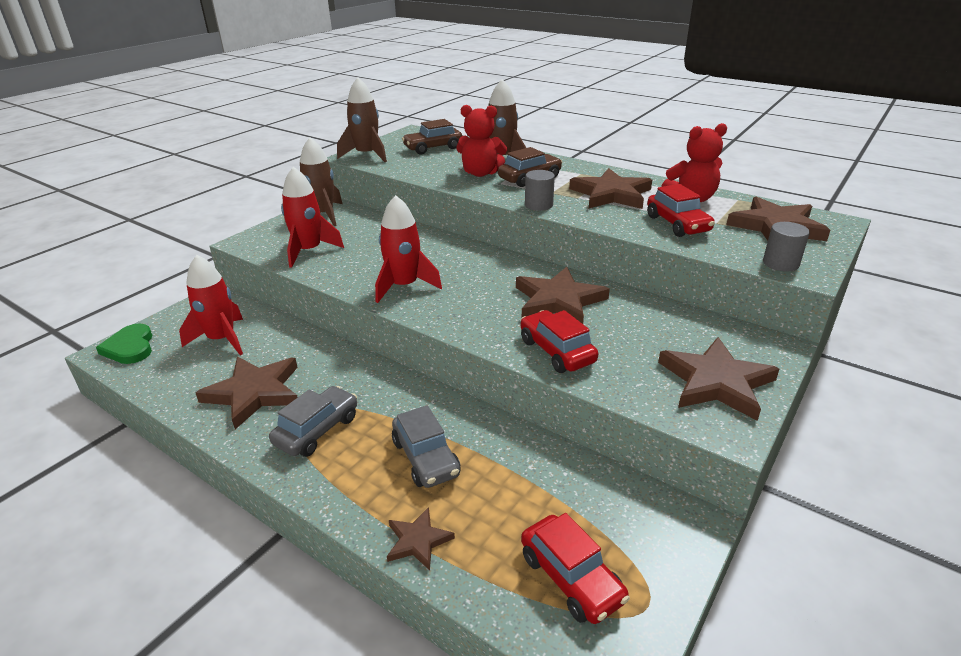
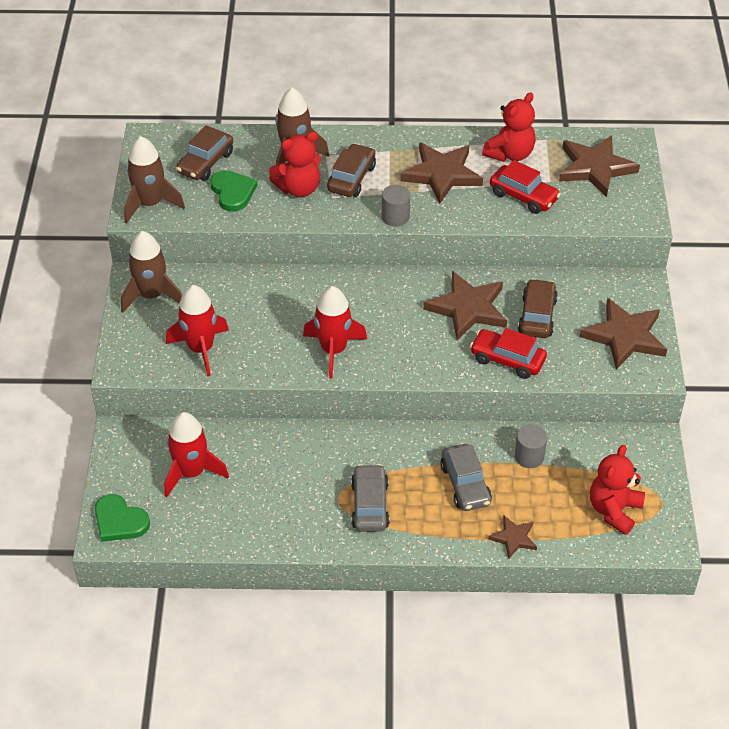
camera: 35 degrees left, 15 degrees up
(254, 393) = (285, 502): brown star -> none
(426, 458) = (465, 484): grey car -> grey car turned 45 degrees clockwise
(430, 163) = (233, 192): none -> green heart
(571, 578) = (614, 510): red car -> red teddy bear
(625, 330) = (537, 316): none -> brown car
(780, 263) = (622, 215): grey cylinder -> grey cylinder (529, 456)

